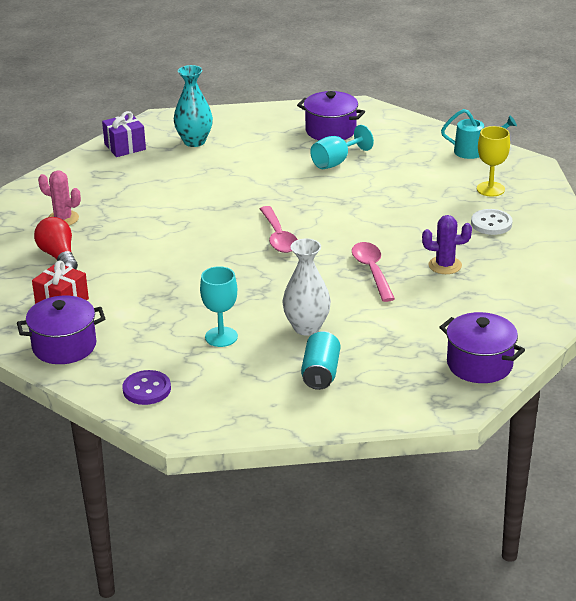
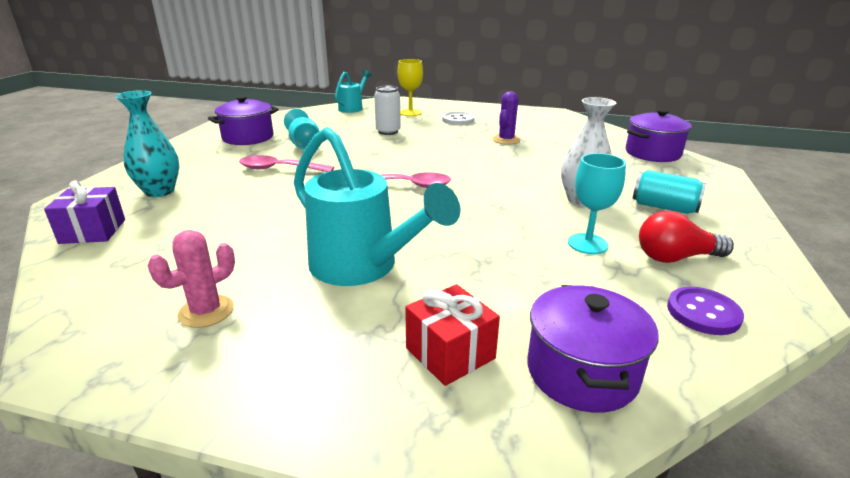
camera: 70 degrees left, 5 degrees down
(58, 256) = (311, 334): red light bulb -> red light bulb (676, 257)
(134, 252) = (362, 267): none -> turquoise watering can
(372, 271) = (498, 161): pink spoon -> pink spoon (279, 169)
(411, 193) = (388, 131): none -> white can

